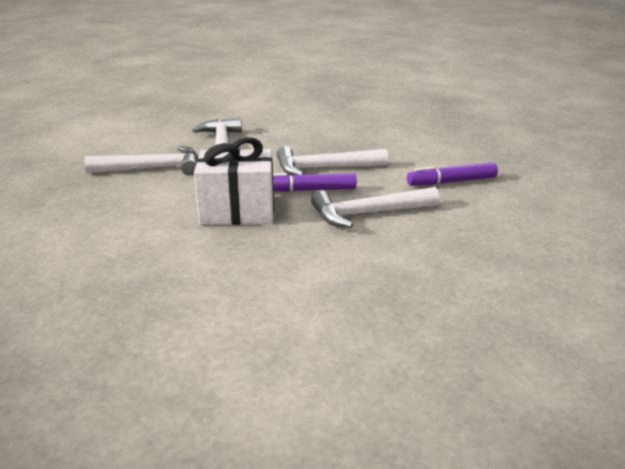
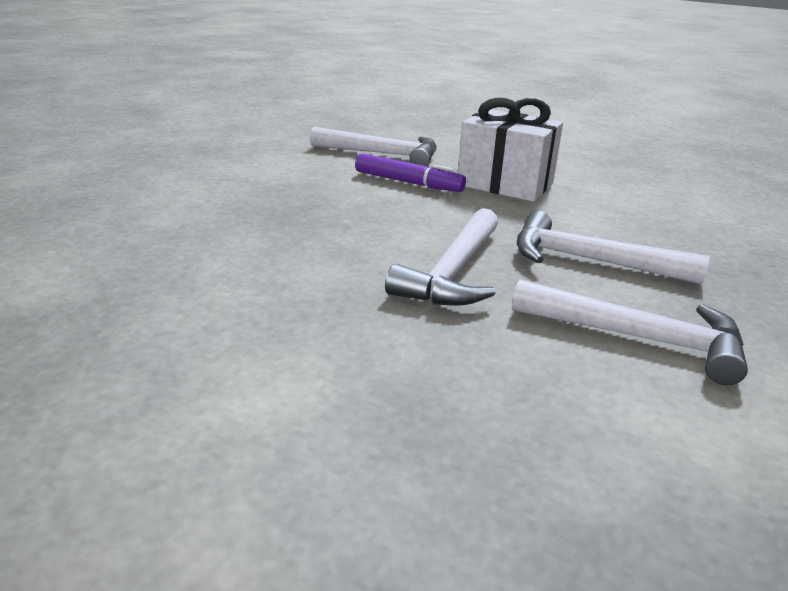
camera: 150 degrees left, 0 degrees up
(324, 168) = (355, 198): white hammer -> white hammer (639, 338)
(452, 182) = (255, 154): purple marker -> none

